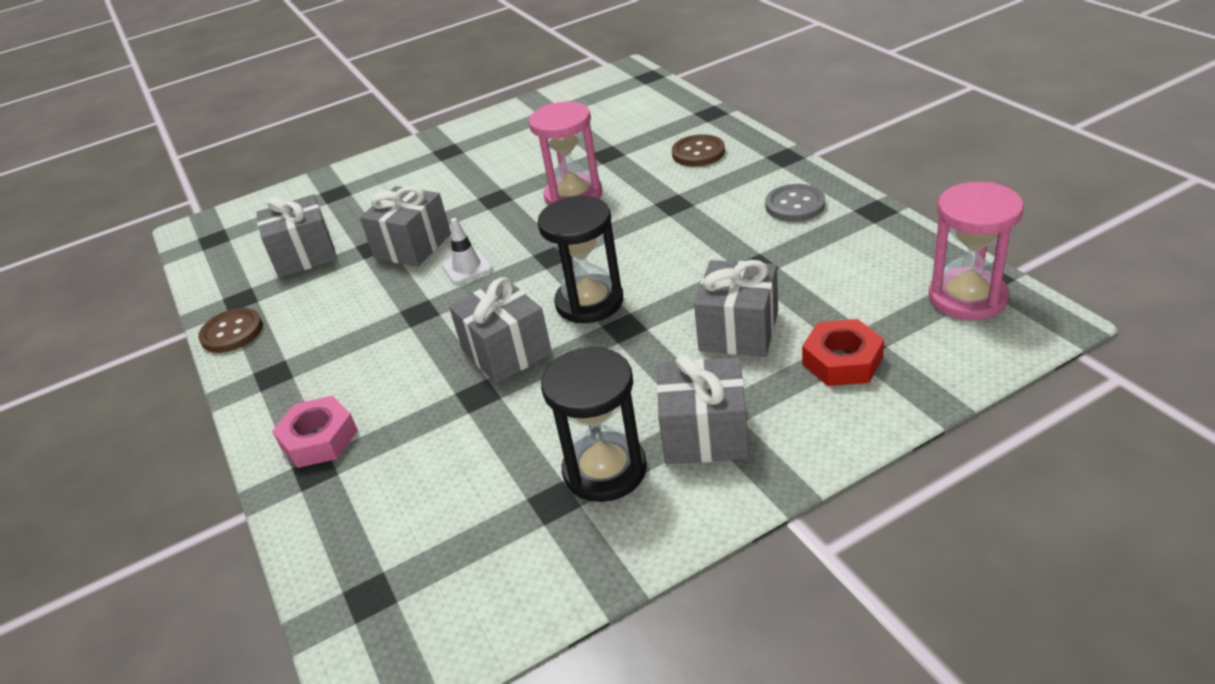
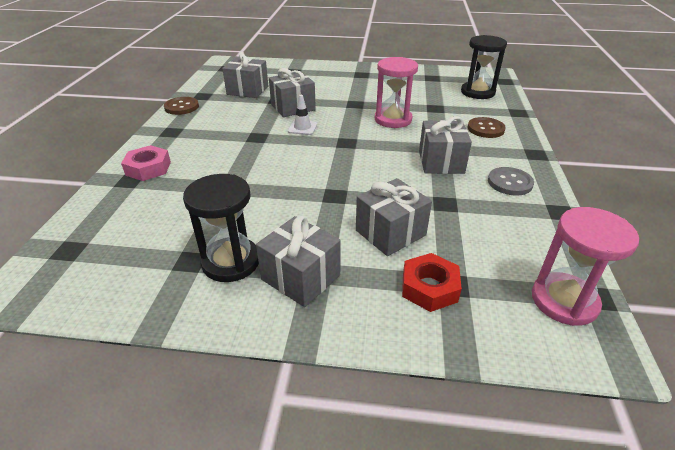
camera: 30 degrees right, 0 degrees up
(506, 352) = (267, 175): grey gift -> grey gift (441, 162)
(589, 302) = (334, 174): black hourglass -> black hourglass (477, 92)

